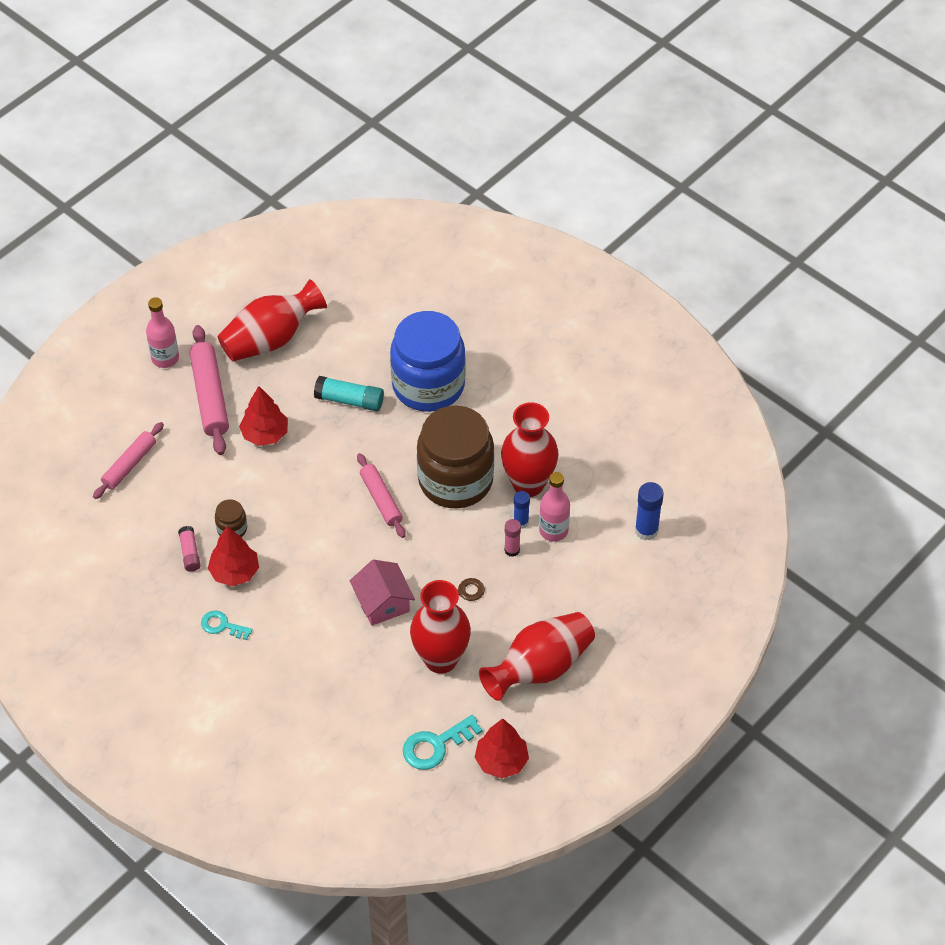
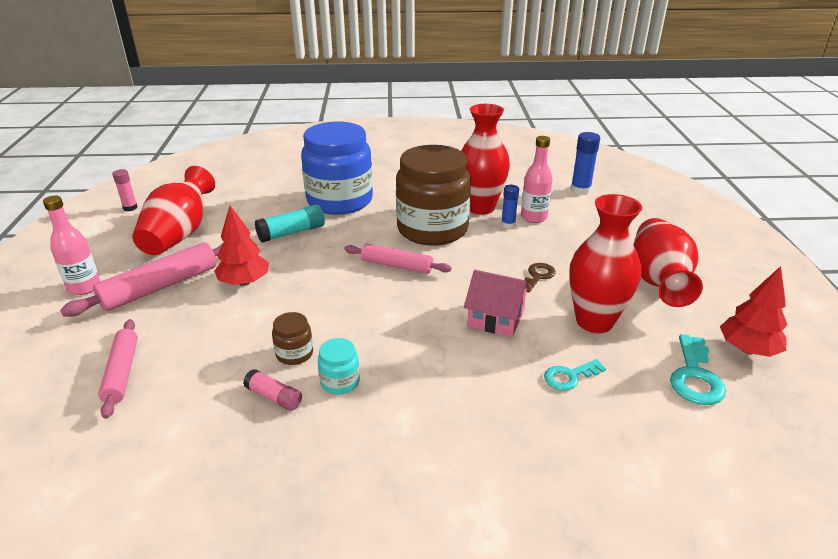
camera: 45 degrees left, 20 degrees down
(210, 396) = (160, 287): pink rolling pin -> pink rolling pin turned 75 degrees counterclockwise
(222, 625) = (385, 430): turquoise key -> turquoise key (569, 376)
(234, 572) = (340, 381): red tree -> turquoise jar
(512, 550) = (527, 239): pink glue stick -> pink glue stick (130, 208)

